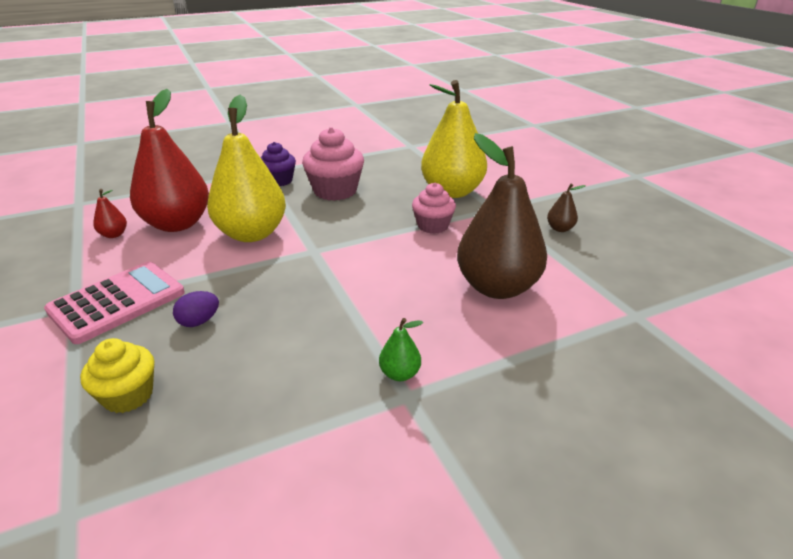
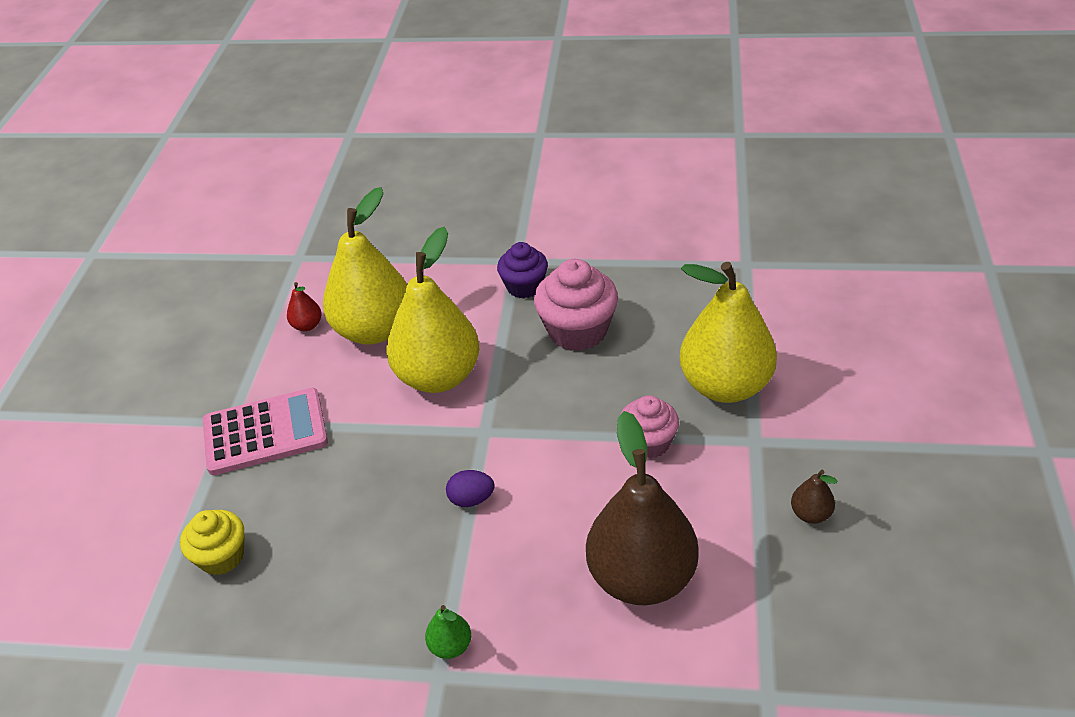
camera: 35 degrees right, 10 degrees up
(177, 224) = (374, 330): red pear -> yellow pear
(199, 321) = (319, 491): purple egg -> purple egg (471, 499)

